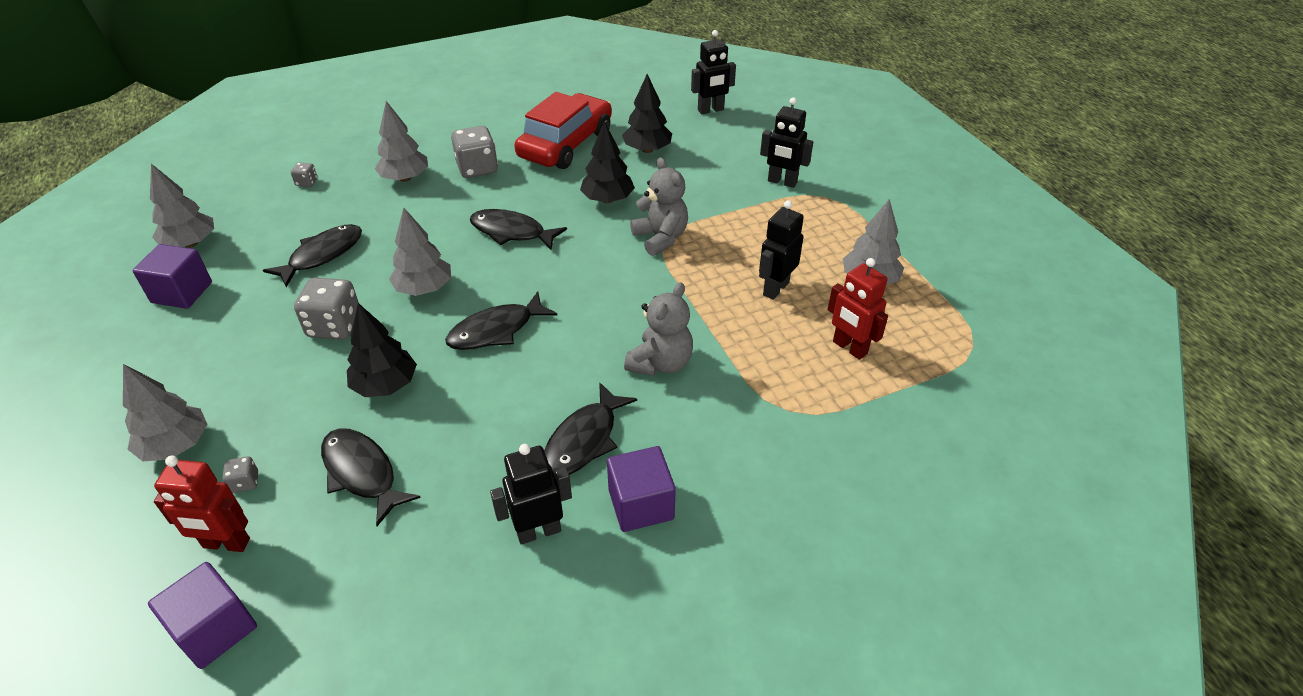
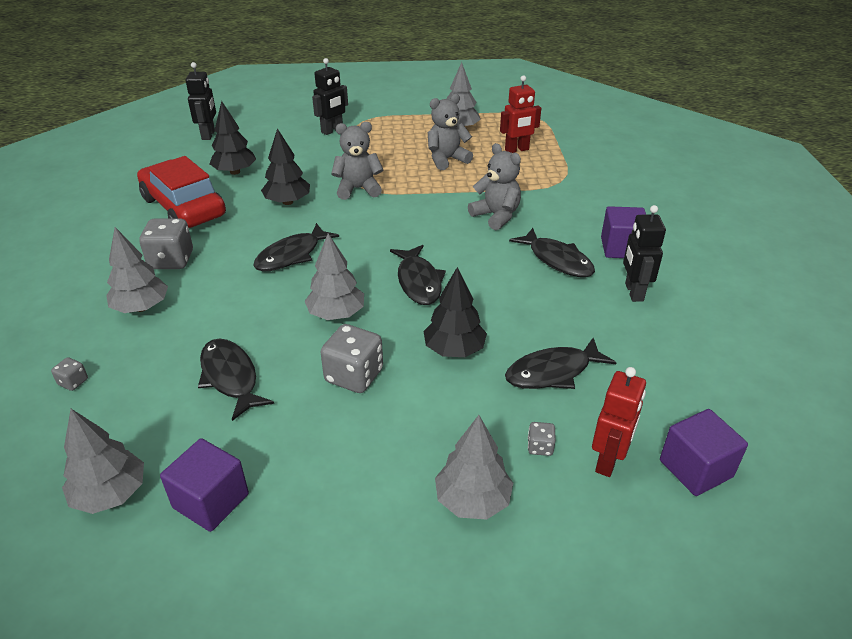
camera: 70 degrees left, 5 degrees down
(775, 288) = (446, 159): black robot -> grey teddy bear

